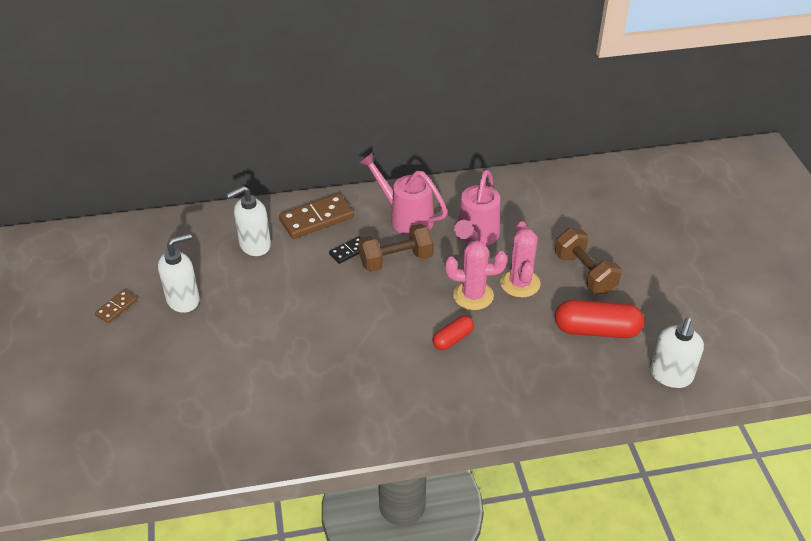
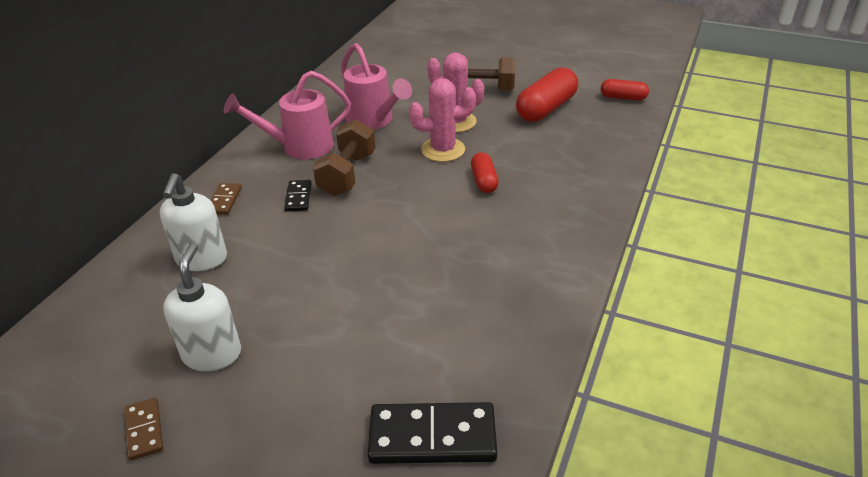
camera: 55 degrees left, 5 degrees down
(184, 432) = (432, 437): none -> black domino
(316, 219) = (224, 200): brown domino -> brown domino, size x0.53
(473, 295) = (443, 150): pink cactus -> pink cactus turned 45 degrees clockwise
(671, 375) = (623, 97): white soap dispenser -> red capsule

